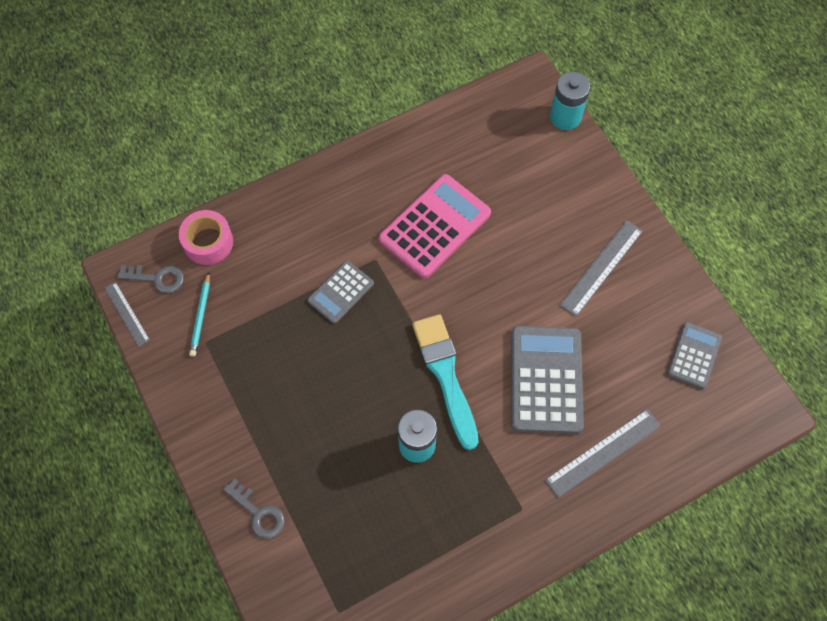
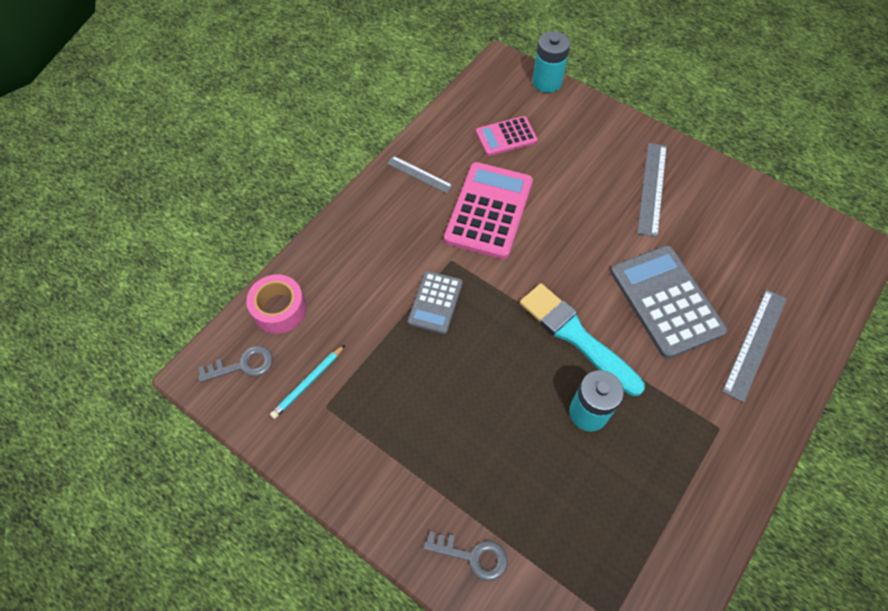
camera: 25 degrees left, 5 degrees down
(127, 313) = (227, 413): grey ruler -> grey ruler (419, 174)
(201, 316) = (308, 383): turquoise pencil -> turquoise pencil turned 60 degrees clockwise
(492, 159) = (506, 136): none -> pink calculator
(694, 355) = (773, 228): grey calculator -> none

